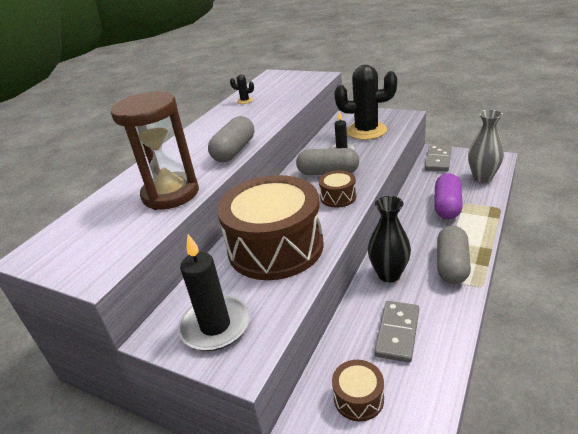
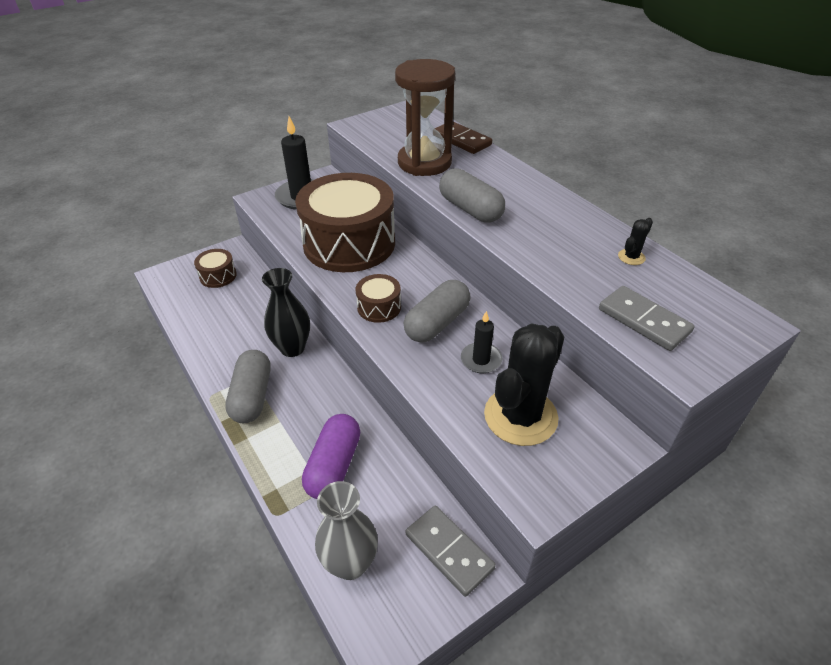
camera: 115 degrees right, 10 degrees up
(112, 194) = (462, 140): none -> brown domino
(397, 332) = (235, 318): grey domino -> grey domino (644, 320)
(447, 206) = (334, 465): purple capsule -> purple capsule turned 60 degrees clockwise
(451, 265) = (252, 396): grey capsule -> grey capsule turned 45 degrees clockwise

